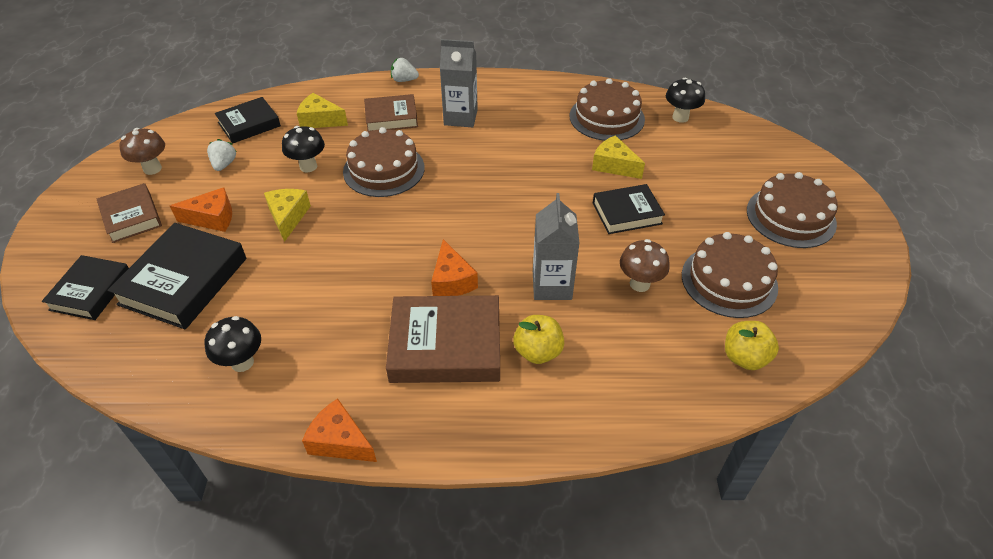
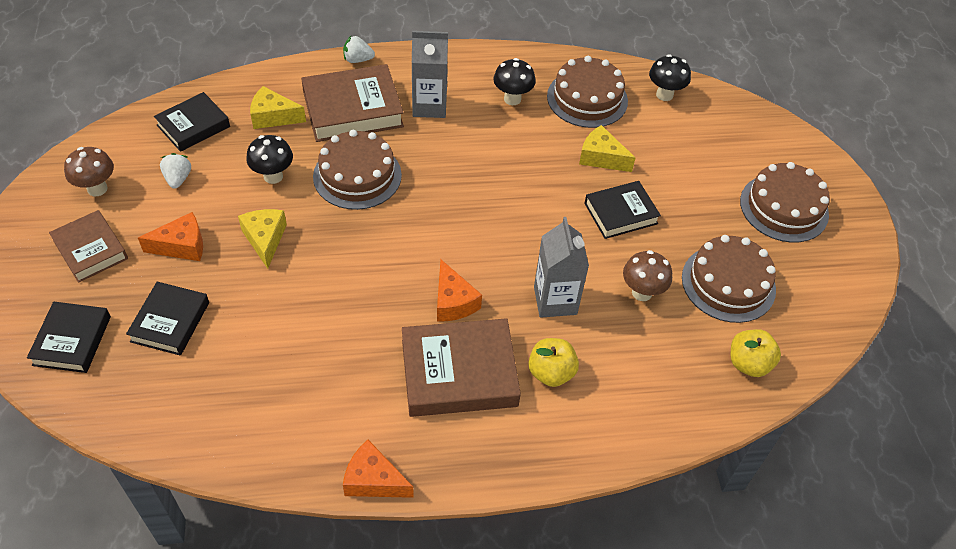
camera: 10 degrees left, 5 degrees up
(183, 281) = (170, 322): black book -> black book, size x0.63
(242, 362) = (256, 407): black mushroom -> black mushroom (512, 99)
(391, 117) = (353, 109): brown book -> brown book, size x1.59

